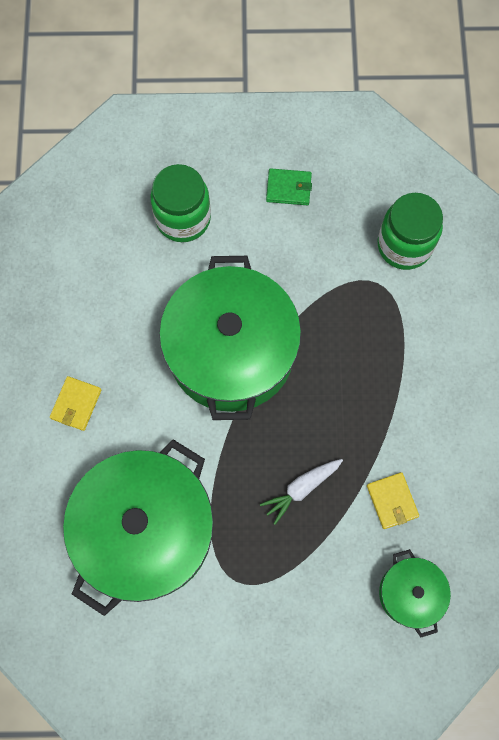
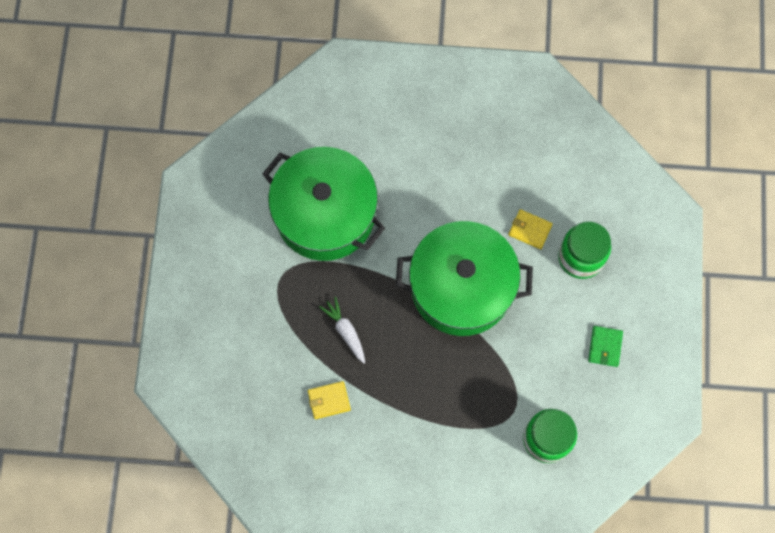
camera: 95 degrees right, 0 degrees up
(76, 404) = (427, 168): yellow wallet -> yellow wallet (530, 230)
(410, 593) = (257, 405): green pot -> none

